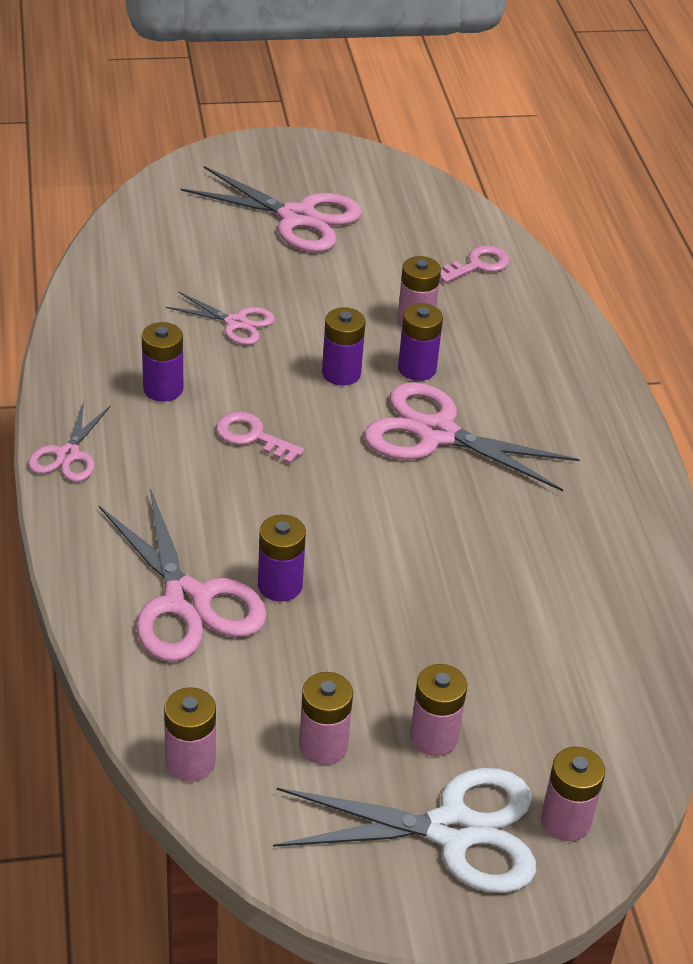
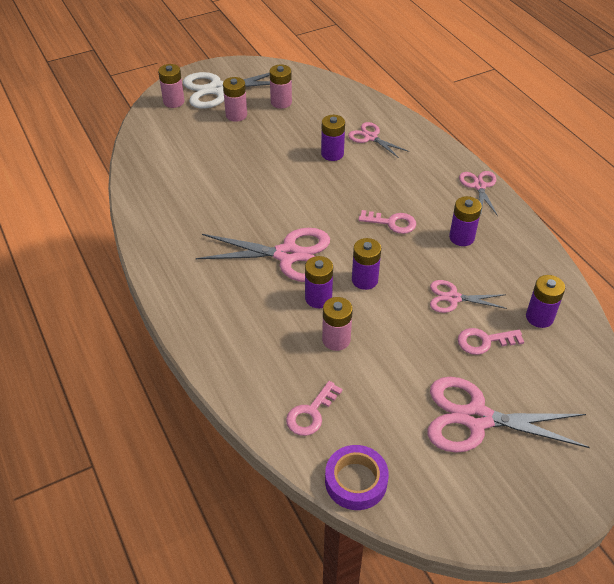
camera: 165 degrees right, 5 degrees up
(144, 277) = (539, 317): none -> purple battery
(186, 601) = (370, 137): pink scissors -> pink scissors, size x0.55
(190, 762) = (330, 86): pink battery -> none
(233, 273) = (484, 341): none -> pink key
(454, 208) = (356, 481): none -> purple tape

